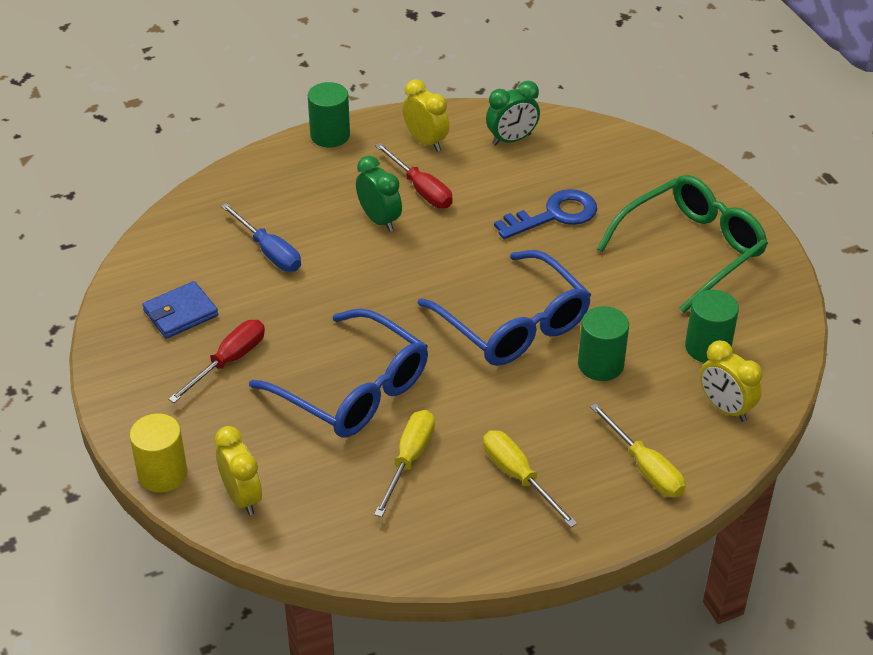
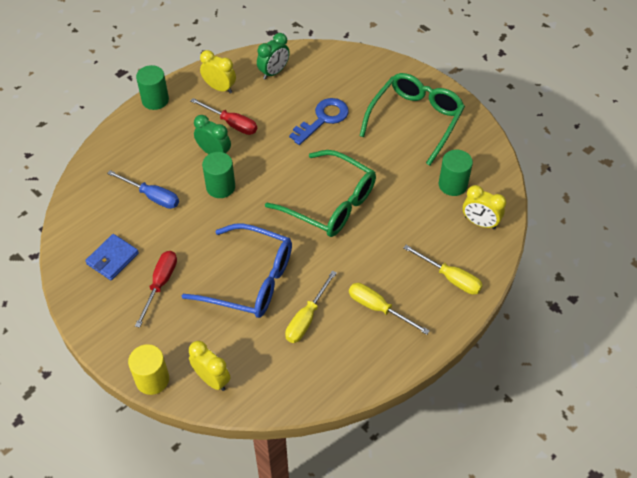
camera: 20 degrees left, 10 degrees up
(409, 460) = (306, 318): yellow screwdriver -> yellow screwdriver turned 150 degrees counterclockwise
(513, 324) = (330, 203): blue glasses -> green glasses
(600, 364) = (395, 215): green cylinder -> green cylinder (220, 187)

